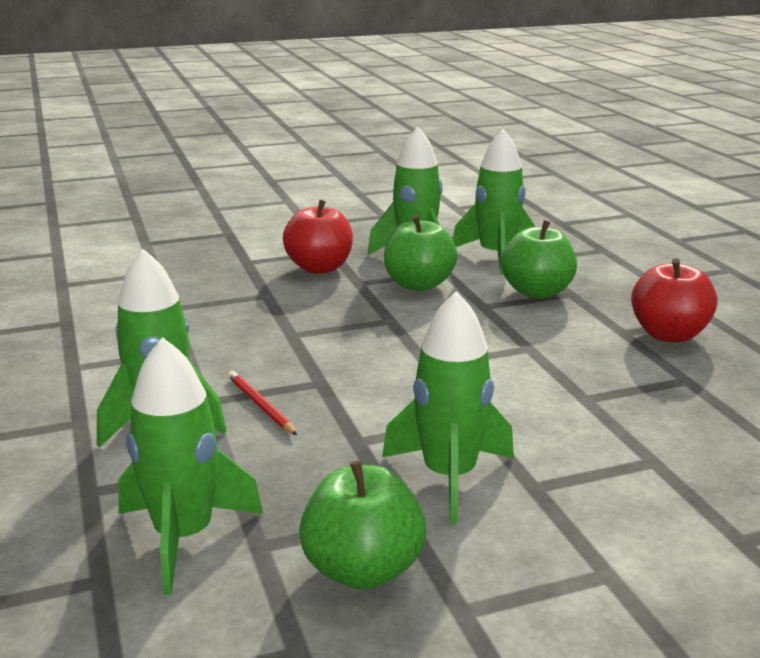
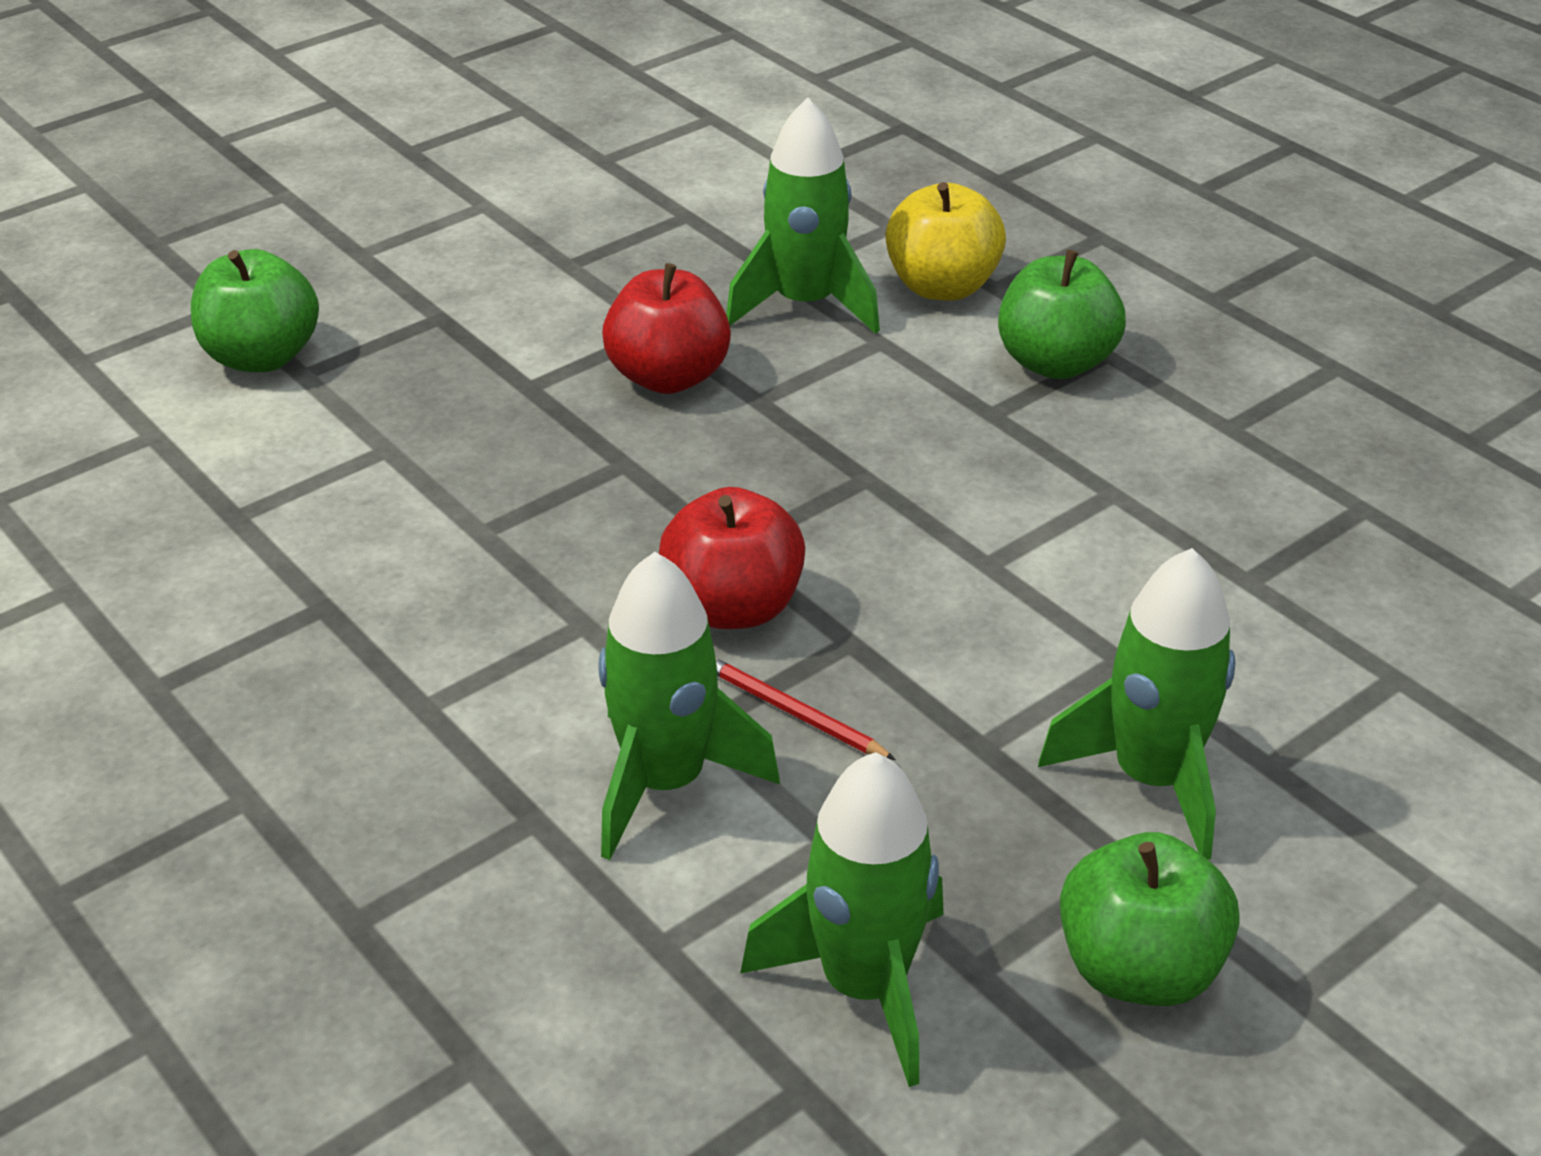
camera: 20 degrees left, 15 degrees up
(418, 284) = (860, 384): green apple -> green apple (262, 357)
(496, 256) = (942, 287): green rocket -> yellow apple
(669, 335) = (1296, 418): red apple -> red apple (733, 607)

